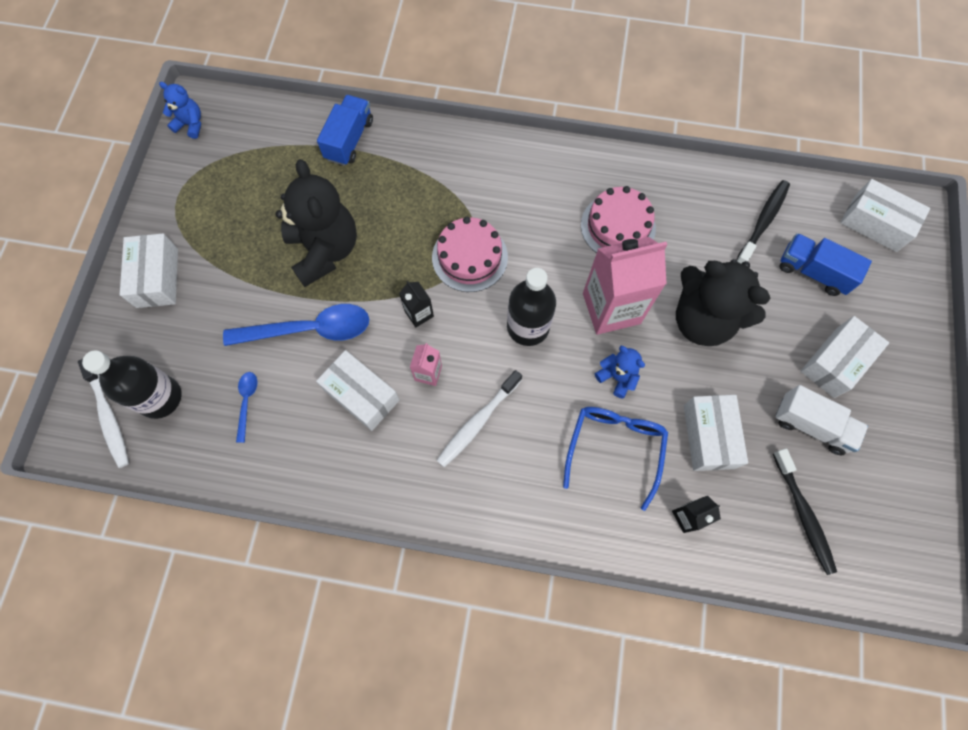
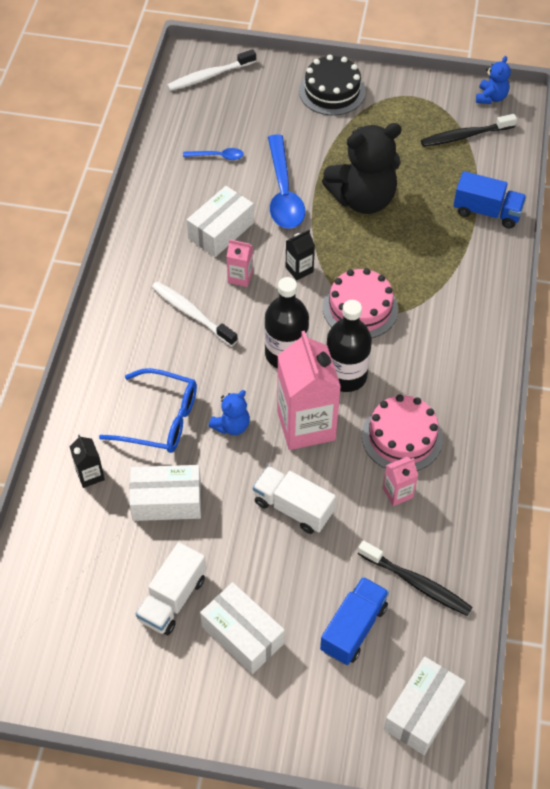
camera: 90 degrees right, 15 degrees down
(157, 278) = (332, 91): white box -> black cake
(160, 397) = (224, 104): black bottle -> black bottle (345, 376)
(676, 232) = (397, 493): none -> pink carton
(702, 320) = (293, 508): black teddy bear -> white truck
(803, 514) = (82, 577): black toothbrush -> black toothbrush (465, 136)

